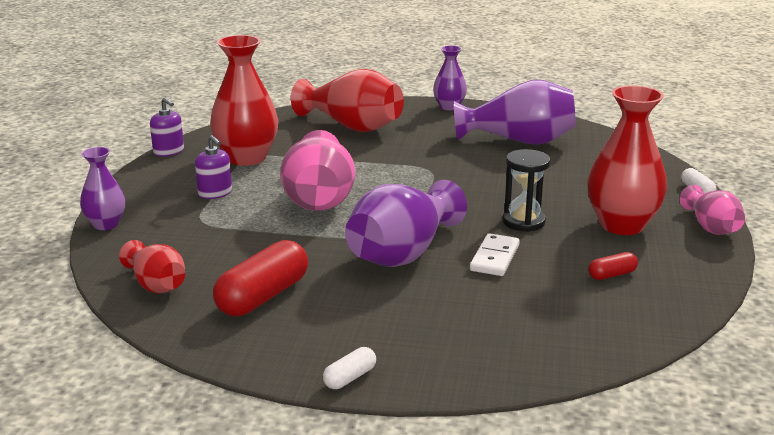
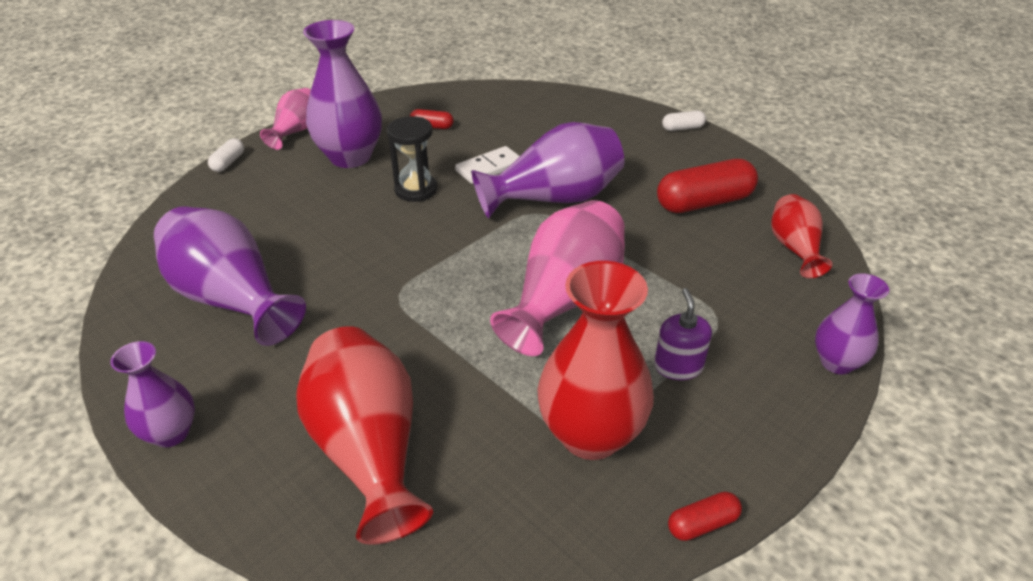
camera: 145 degrees left, 15 degrees up
(168, 151) = (702, 524): purple soap dispenser -> red capsule
(622, 225) = (350, 157): red vase -> purple vase

